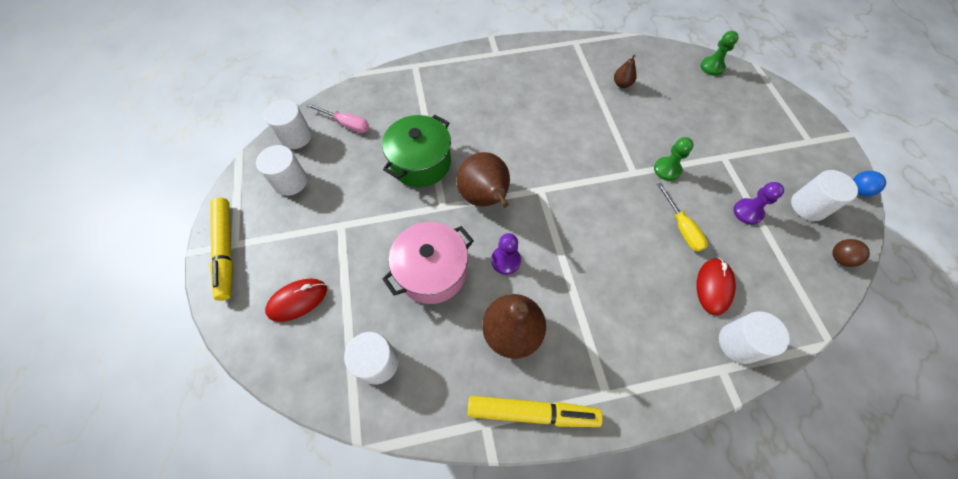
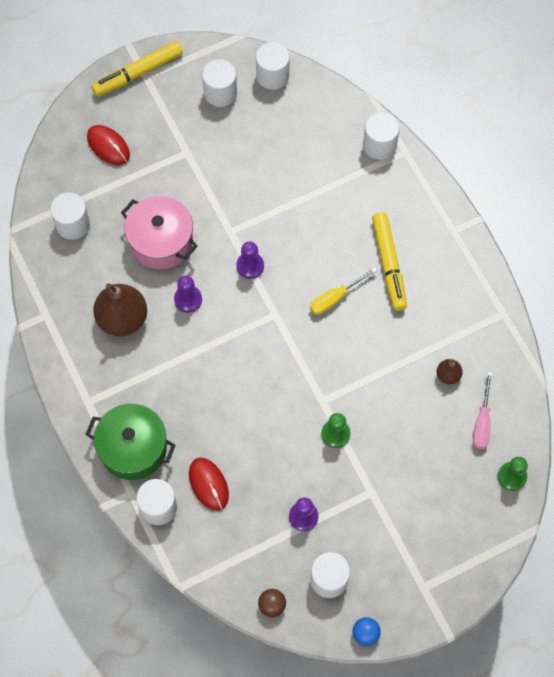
camera: 75 degrees right, 5 degrees up
(346, 124) = (302, 114): pink screwdriver -> pink screwdriver (482, 422)
(401, 79) = (379, 145): none -> white cylinder
(420, 163) = (274, 197): green pot -> green pot (133, 448)
(485, 198) = (250, 266): brown pear -> purple pawn
(531, 412) = (61, 347): yellow marker -> yellow marker (389, 264)
(681, 227) = (267, 452): yellow screwdriver -> yellow screwdriver (335, 298)
(713, 287) = (208, 484): red mouse -> red mouse turned 60 degrees clockwise

